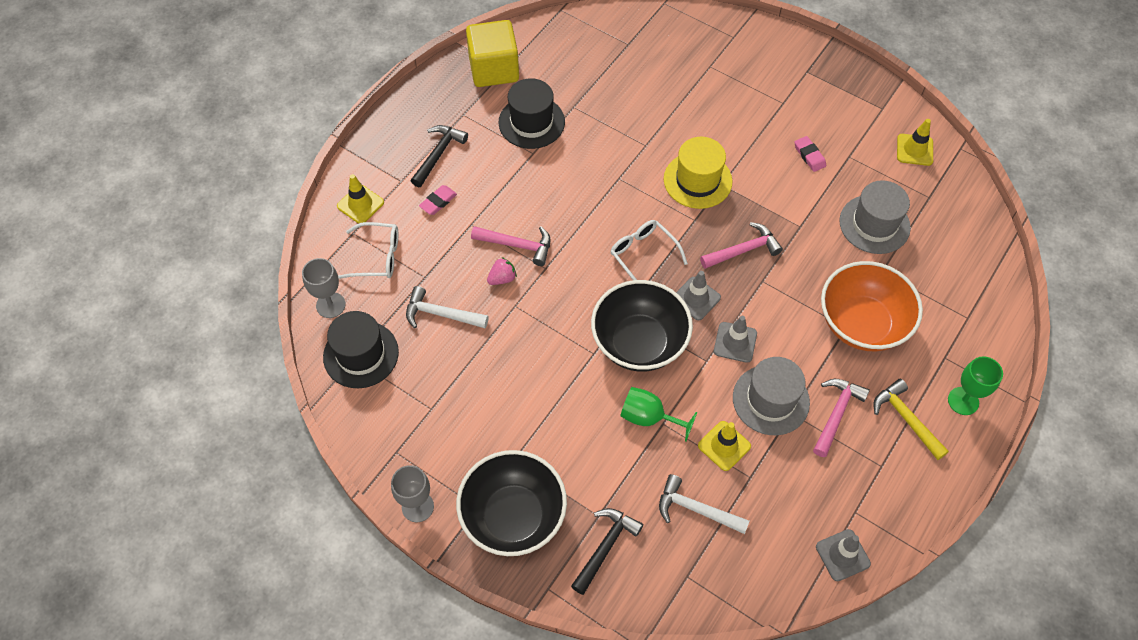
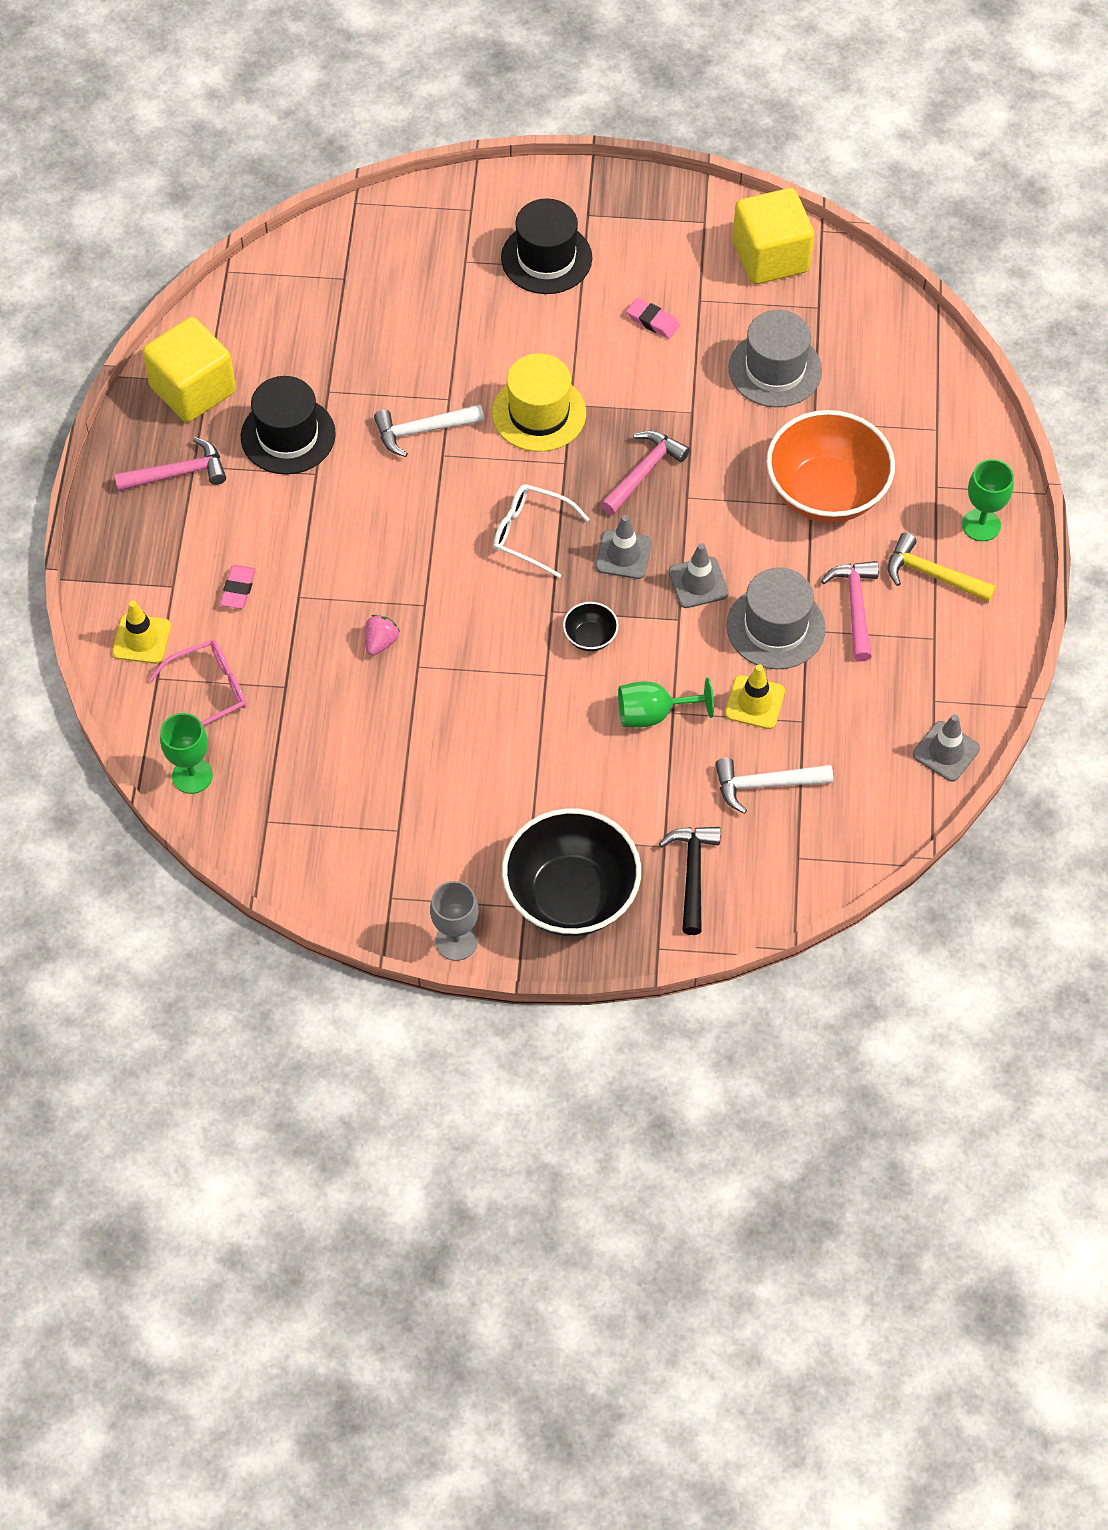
camera: 30 degrees left, 0 degrees up
(330, 305) = (192, 775): grey goblet -> green goblet
(361, 354) = (271, 813): black hat -> black hat (546, 258)
(377, 257) = (209, 691): white glasses -> pink glasses
(438, 154) = (197, 531): black hammer -> none
(441, 314) = (335, 719): white hammer -> white hammer (423, 430)
(517, 245) = (372, 595): pink hammer -> pink hammer (178, 473)
(639, 343) = (590, 637): black bowl -> black bowl, size x0.42
(914, 150) = (770, 257): yellow traffic cone -> yellow cube

